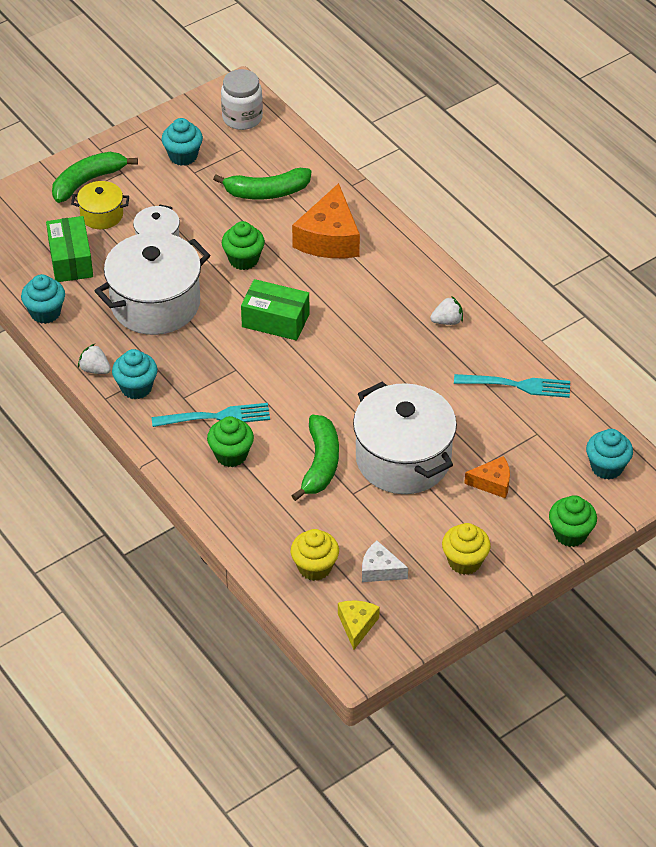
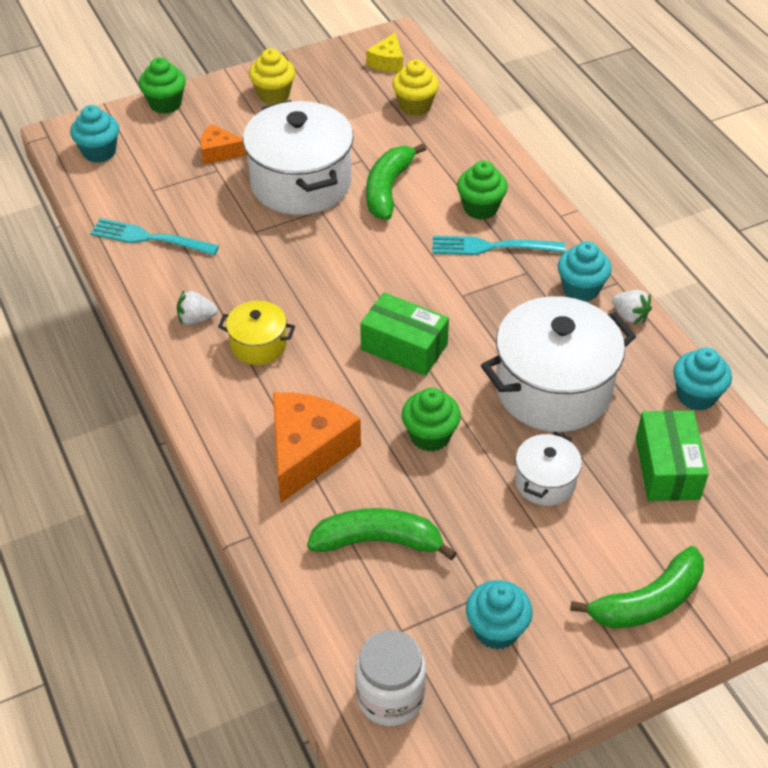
camera: 170 degrees left, 0 degrees up
(102, 215) = (625, 536): yellow pot -> yellow pot (258, 345)
(380, 570) = (354, 97): white cheese -> none

